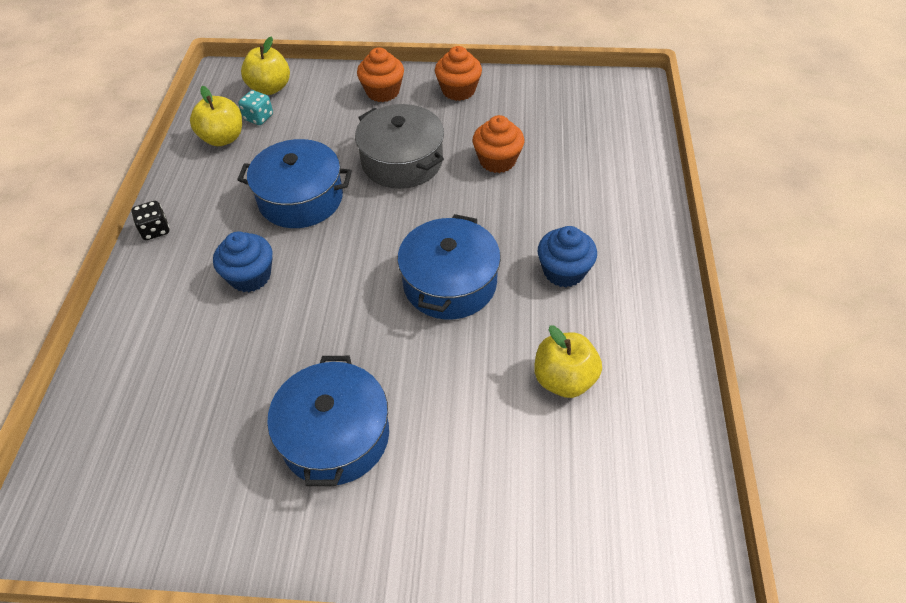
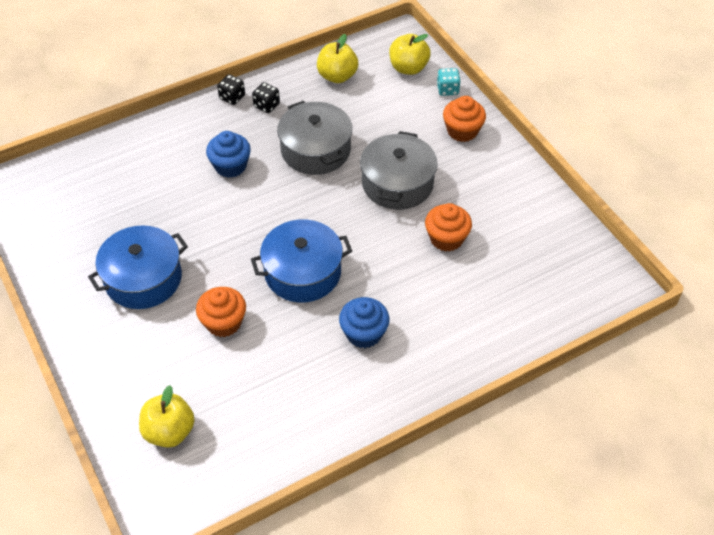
camera: 55 degrees right, 0 degrees up
(199, 208) = (266, 105): none -> black dice
(258, 117) = (373, 81): turquoise dice -> turquoise dice (447, 90)
(300, 198) = (315, 150): blue pot -> grey pot
(458, 90) = (506, 174): orange cupcake -> orange cupcake (223, 322)
(564, 379) = (265, 378): yellow apple -> yellow apple (169, 431)

